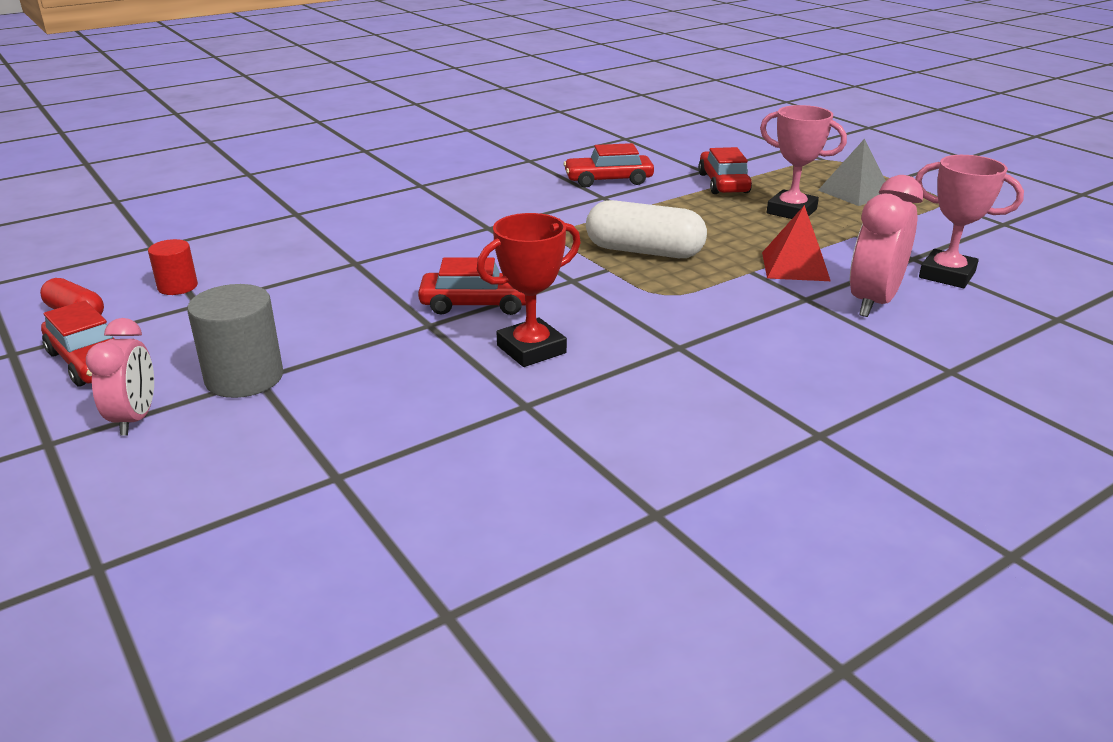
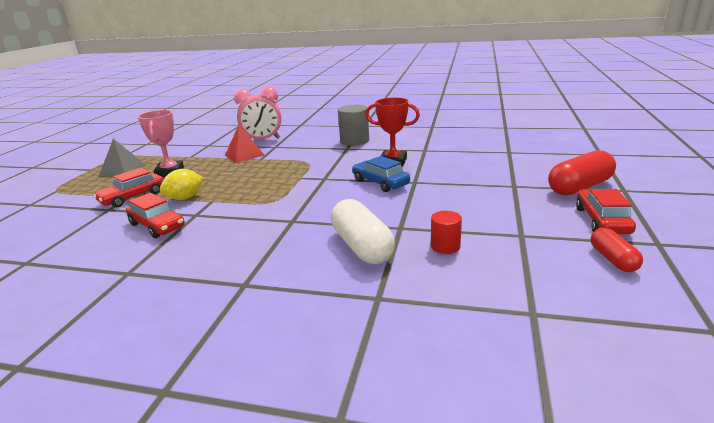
camera: 130 degrees left, 5 degrees down
(135, 419) = (579, 187): pink clock -> red capsule
(177, 287) = (529, 254): red cylinder -> red cylinder (445, 246)
(244, 378) = (520, 187): grey cylinder -> grey cylinder (354, 141)
(478, 304) = (380, 182): red car -> blue car
(644, 251) = (268, 179): white capsule -> white capsule (362, 246)
(666, 201) = (185, 198): none -> yellow lemon
(947, 275) = (220, 139): pink trophy -> none

